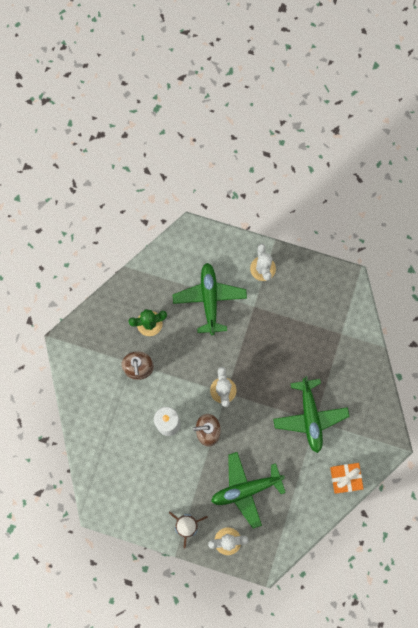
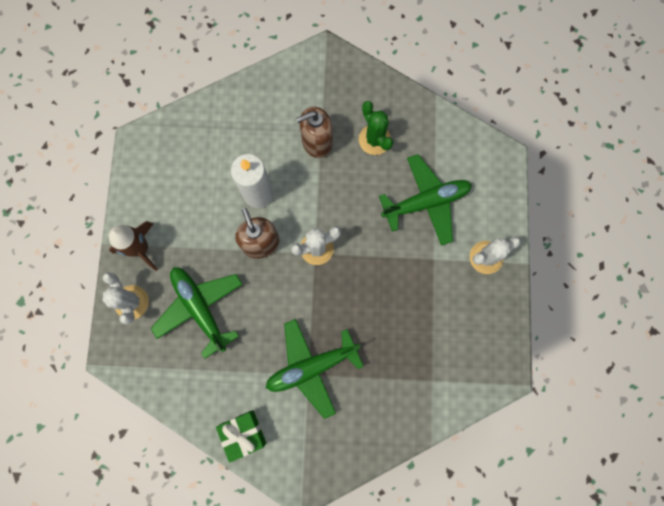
camera: 75 degrees right, 0 degrees up
(345, 478) = (243, 433): orange gift -> green gift

